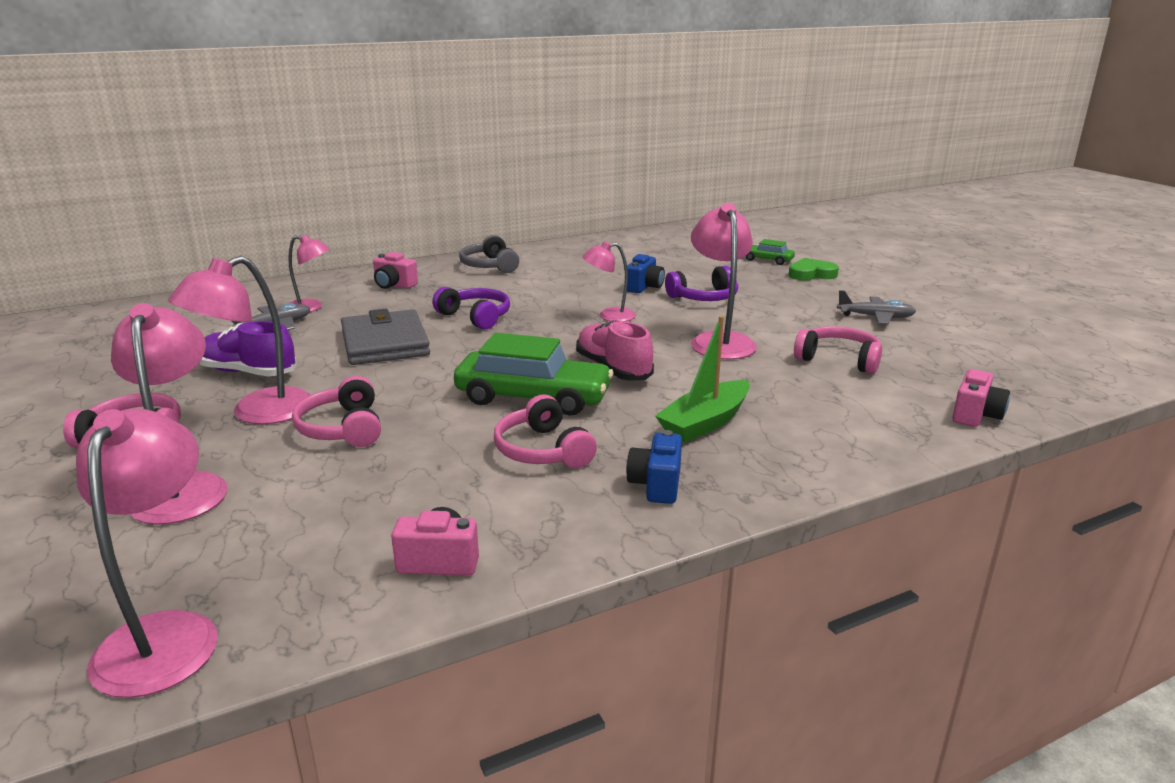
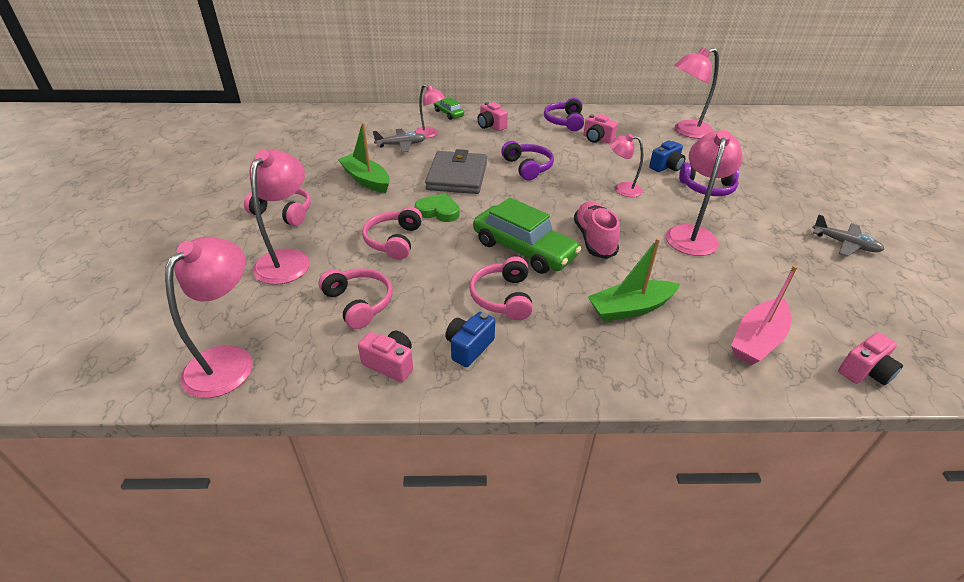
camera: 25 degrees right, 15 degrees up
(248, 372) = (366, 180): purple shoe -> green boat
(257, 413) = (354, 214): pink lamp -> pink lamp (686, 131)
(489, 266) = (564, 122): grey headphones -> purple headphones
(543, 275) = (597, 139): none -> pink camera
(656, 485) = (560, 352): blue camera -> blue camera (469, 347)
(767, 260) = (787, 161): green car -> green car (448, 113)
(811, 274) = (817, 184): green heart -> green heart (438, 211)
(838, 360) = (779, 279): pink headphones -> pink headphones (359, 303)
(858, 416) = (757, 340): none -> pink boat

